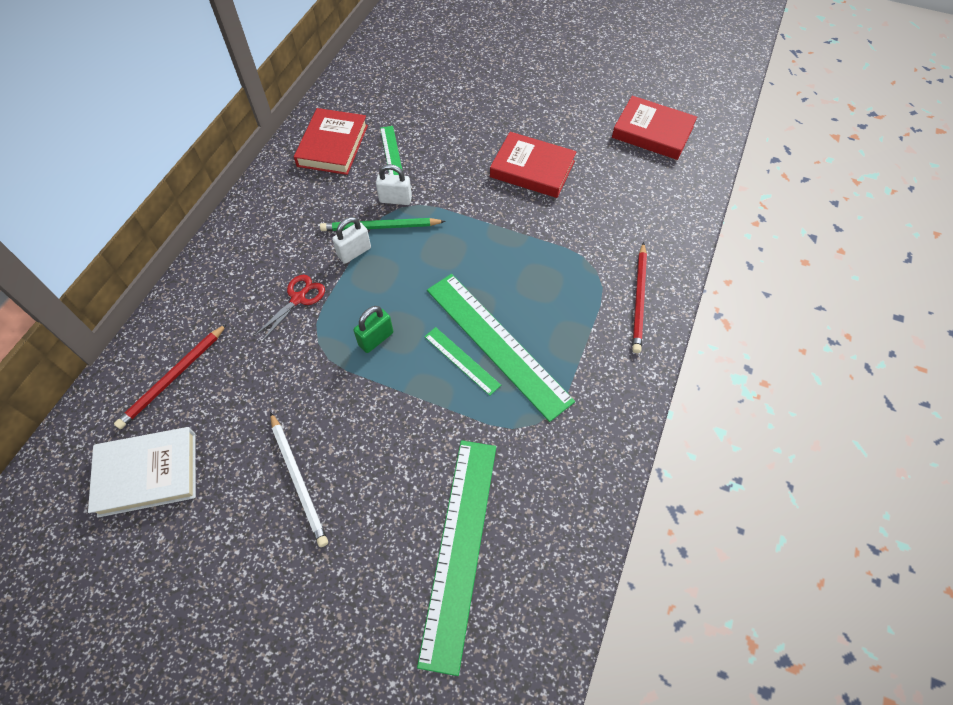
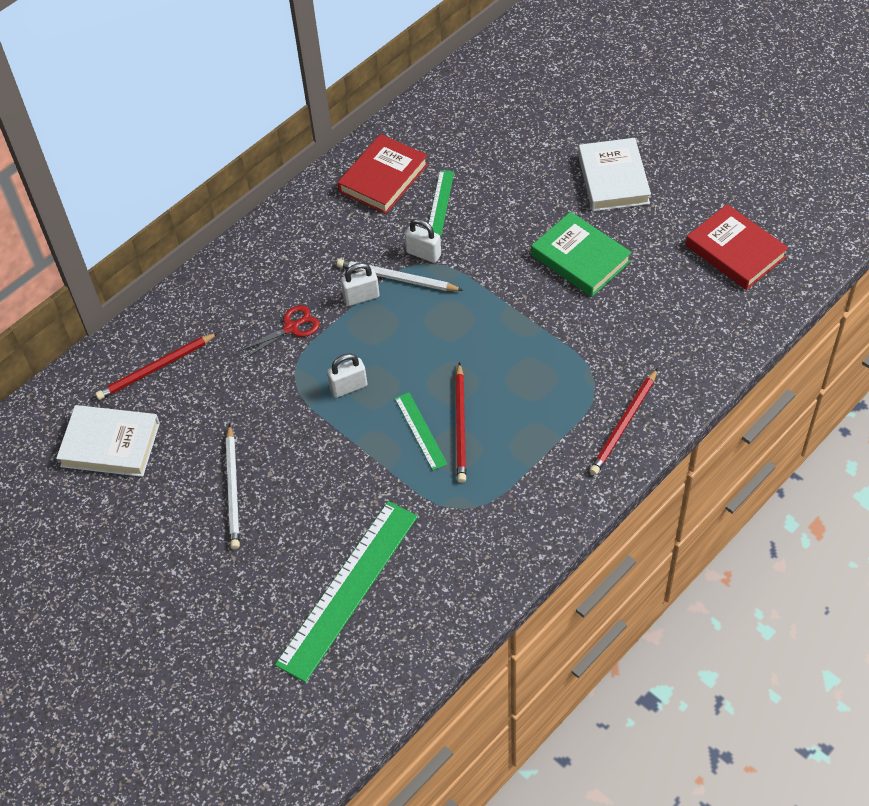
camera: 25 degrees right, 5 degrees down
(376, 339) = (348, 387): green padlock -> white padlock
(380, 227) = (397, 278): green pencil -> white pencil
(497, 344) = (461, 425): green ruler -> red pencil
(528, 100) = (613, 179): none -> white book
(532, 169) = (580, 258): red book -> green book

